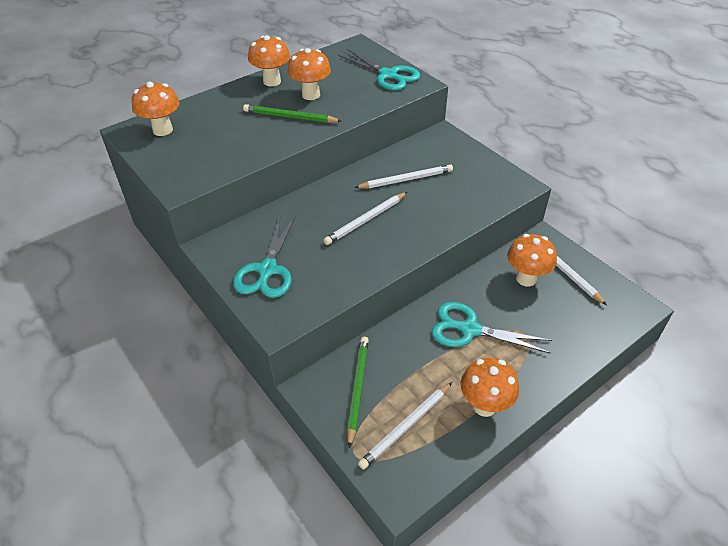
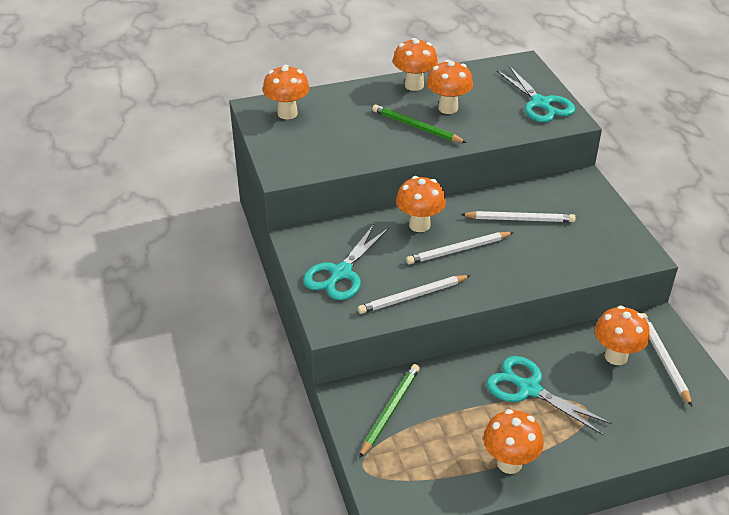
camera: 20 degrees right, 5 degrees down
(321, 206) = (419, 225): none -> orange mushroom
(406, 427) = (422, 458): white pencil -> white pencil (413, 296)

